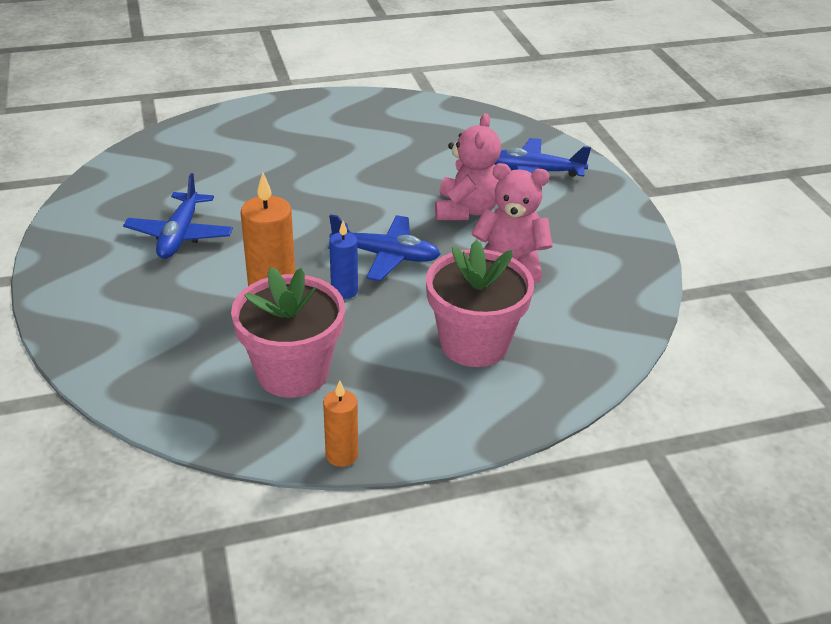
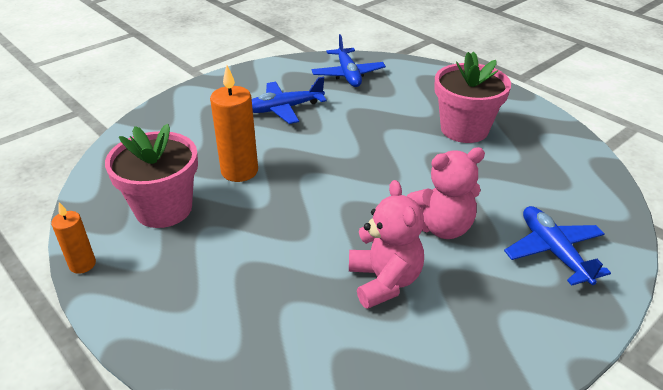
camera: 65 degrees right, 0 degrees up
(344, 291) = (273, 199): blue candle -> none
(386, 256) = (334, 204): blue plane -> blue plane (348, 74)
(474, 344) = (250, 294): pink flower pot -> pink flower pot (464, 129)

